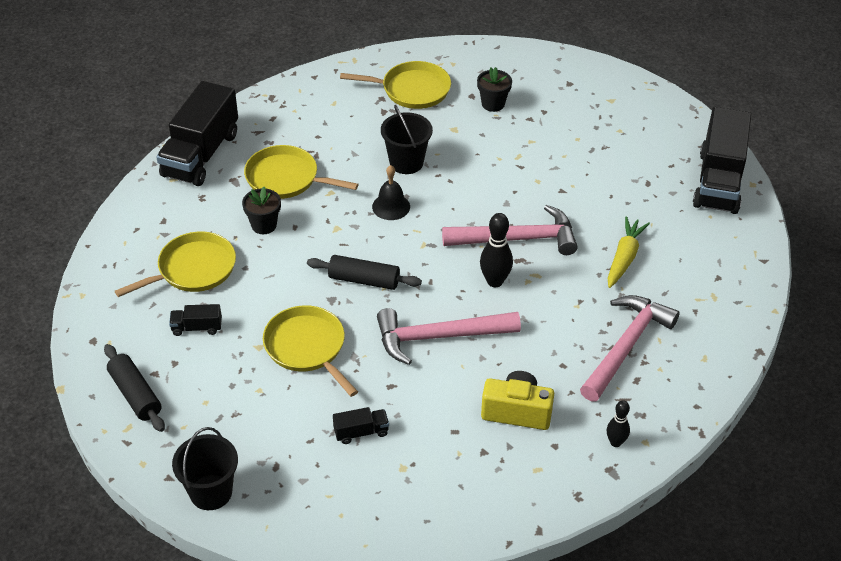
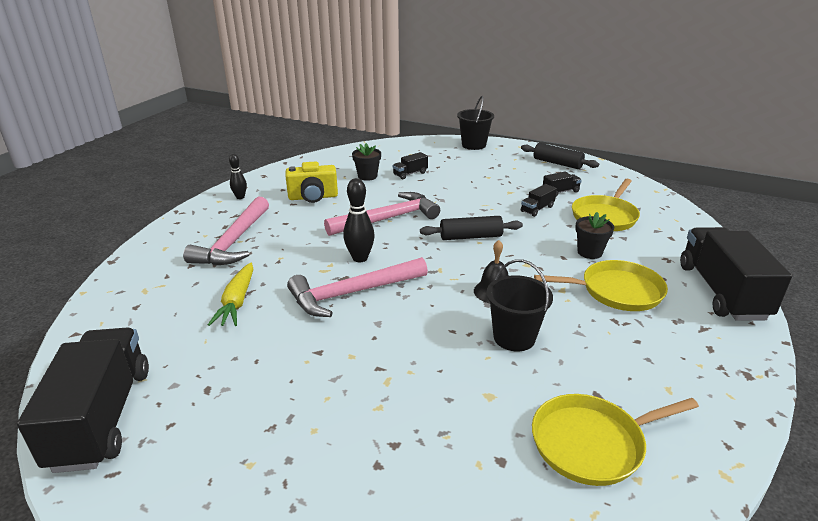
camera: 160 degrees right, 15 degrees down
(255, 304) = (537, 209): none -> black truck
(307, 347) = (477, 197): yellow pan -> none
(493, 104) = (460, 454): black flower pot -> black flower pot (367, 176)

